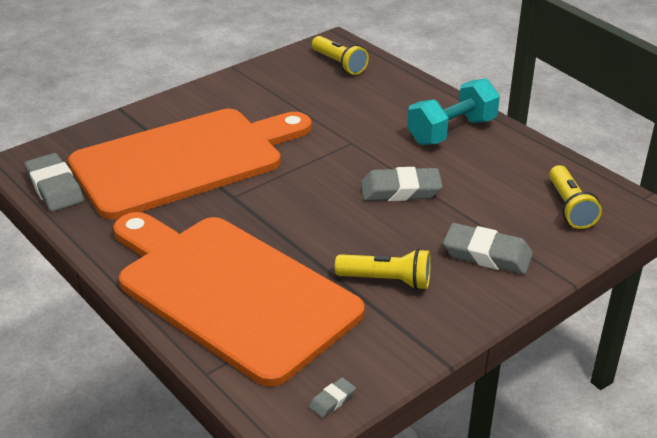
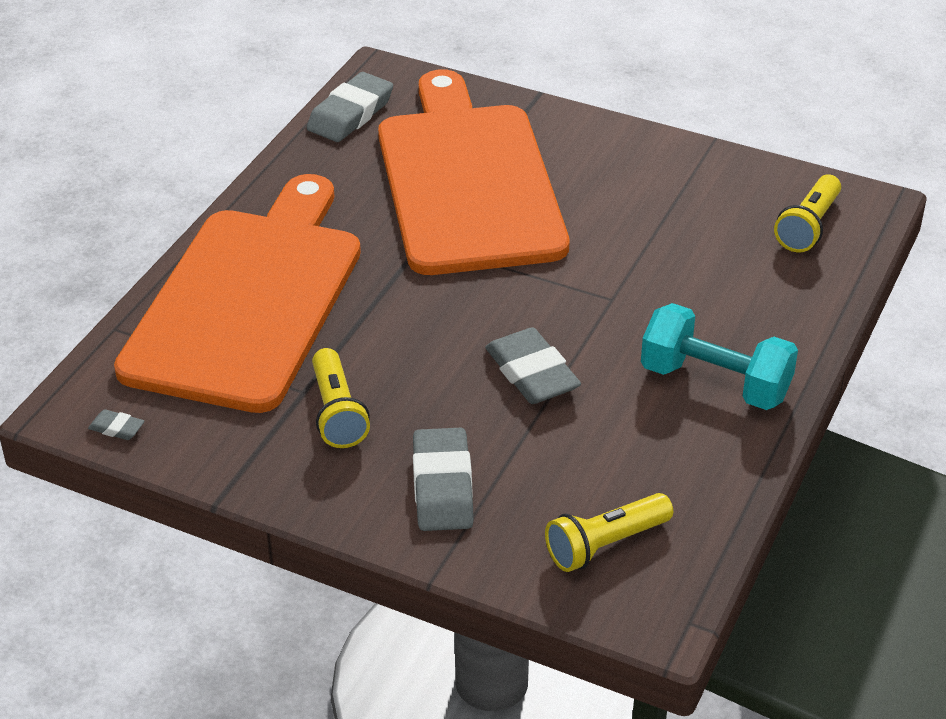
camera: 65 degrees right, 5 degrees up
(185, 160) = (468, 181): orange cutting board -> orange cutting board turned 135 degrees counterclockwise

